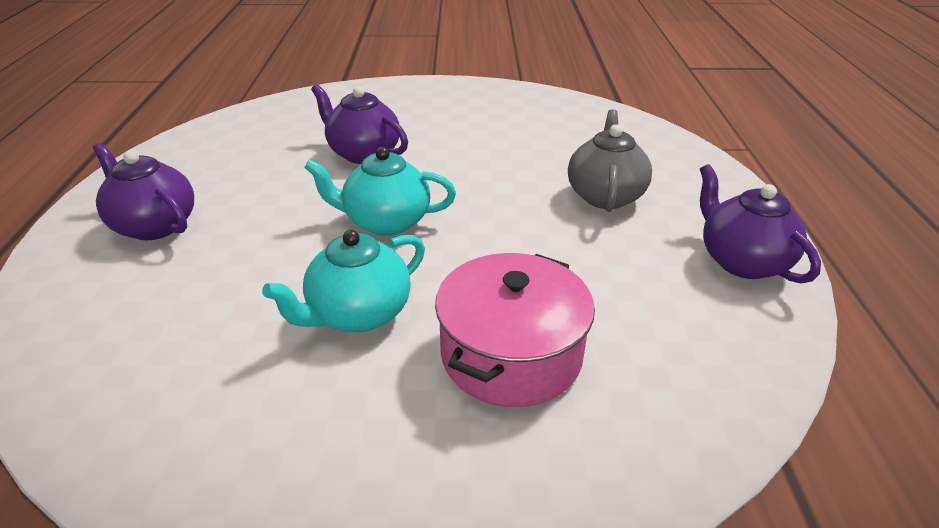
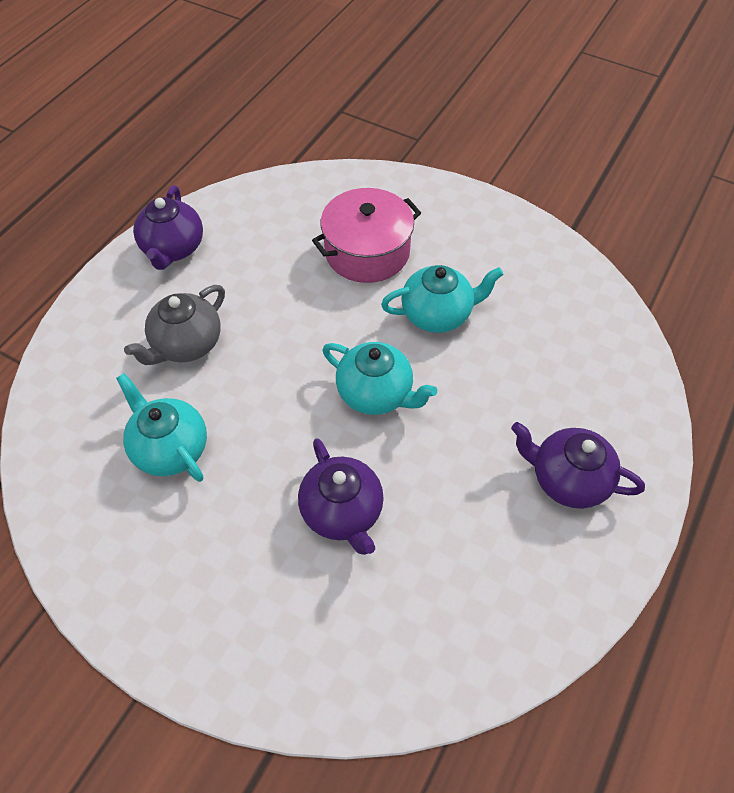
camera: 150 degrees left, 20 degrees up
(154, 225) = (567, 479): purple teapot -> purple teapot turned 135 degrees clockwise
(531, 142) = (170, 448): none -> turquoise teapot

